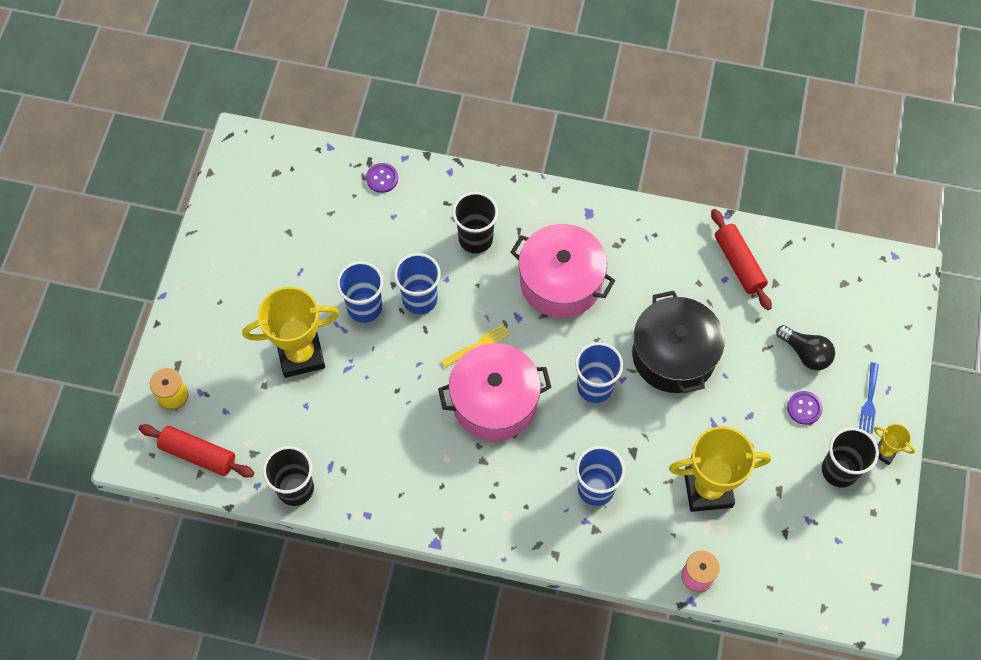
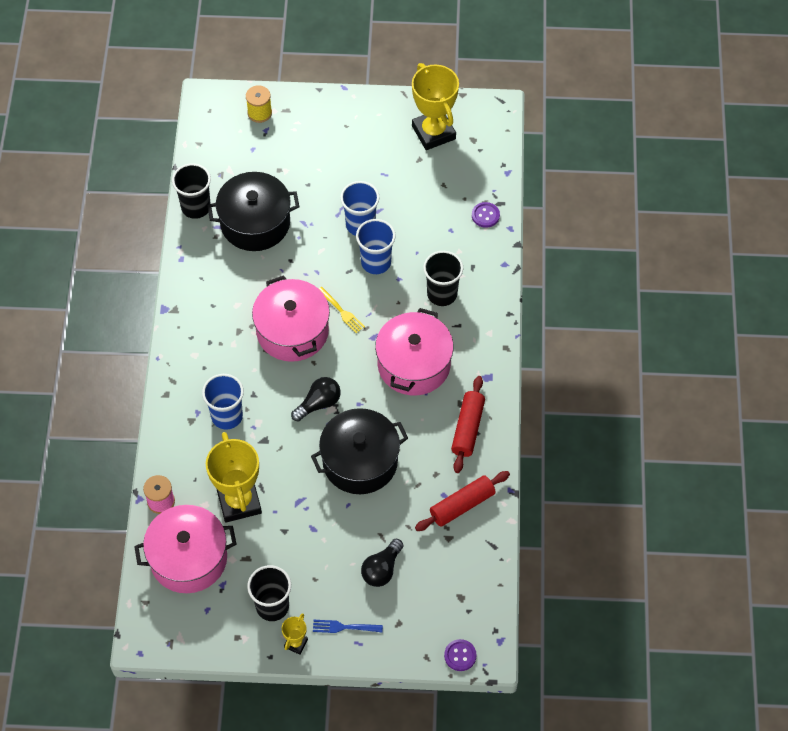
camera: 80 degrees right, 5 degrees down
(198, 454) = (214, 139): red rolling pin -> red rolling pin (468, 428)
(301, 354) = (310, 189): yellow trophy -> yellow trophy (433, 132)
(334, 422) = (255, 223): none -> black pot
(595, 387) = (319, 403): blue cup -> black light bulb
(773, 553) = (188, 558): none -> pink pot
(804, 408) = (327, 572): purple button -> purple button (460, 655)

